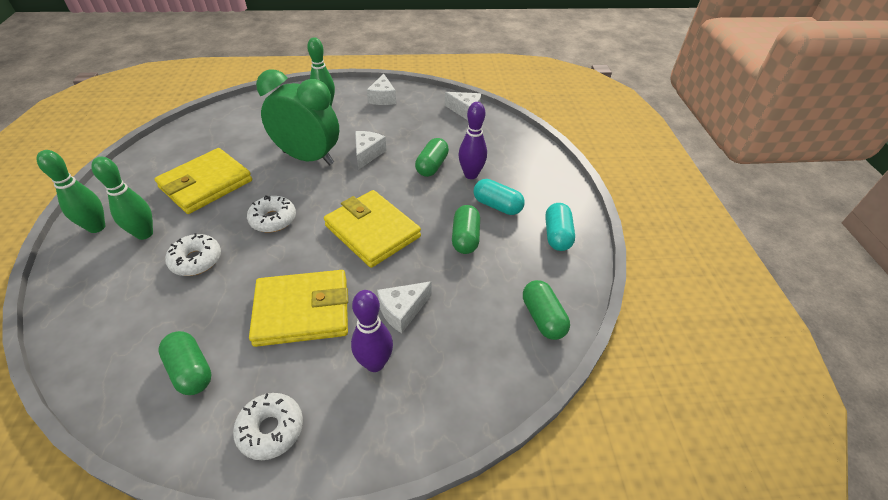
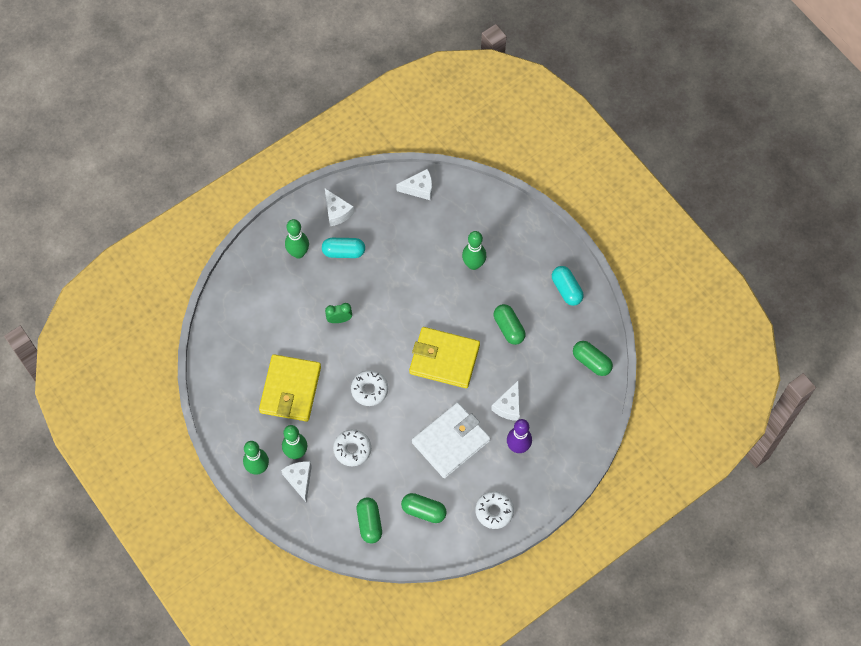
camera: 30 degrees left, 20 degrees up
(302, 311) = (451, 441): yellow wallet -> white wallet
(308, 158) = (339, 319): green clock -> green clock, size x0.40
(367, 154) = (380, 288): white cheese -> white cheese (299, 480)
(432, 166) = (439, 272): green capsule -> green capsule (369, 523)
(471, 175) = (473, 264): purple bowling pin -> green bowling pin
(497, 206) = (511, 285): turquoise capsule -> turquoise capsule (344, 252)

